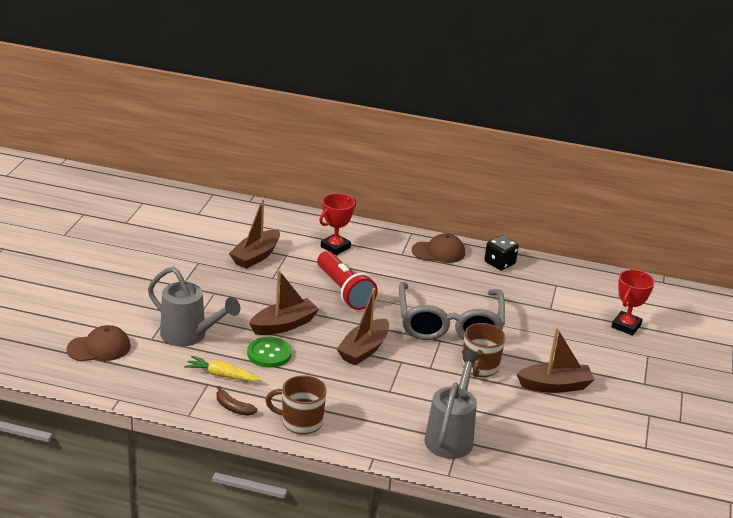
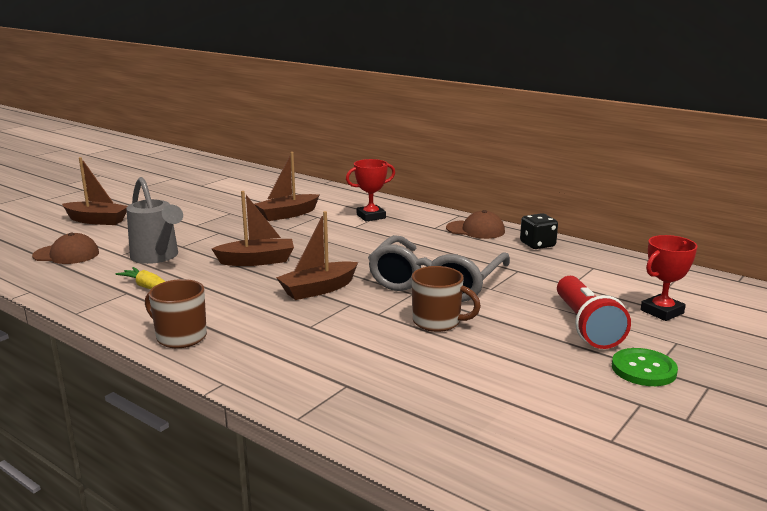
camera: 25 degrees right, 10 degrees down
(233, 408) = (127, 314): brown banana -> none
(269, 354) = (216, 279): green button -> green button (643, 369)
(344, 291) = (346, 245): red flashlight -> red flashlight (586, 326)
(451, 436) = (340, 379): grey watering can -> none
(479, 368) = (438, 322): brown mug -> brown mug turned 105 degrees counterclockwise
(555, 386) = (522, 352): brown boat -> brown boat (97, 220)

